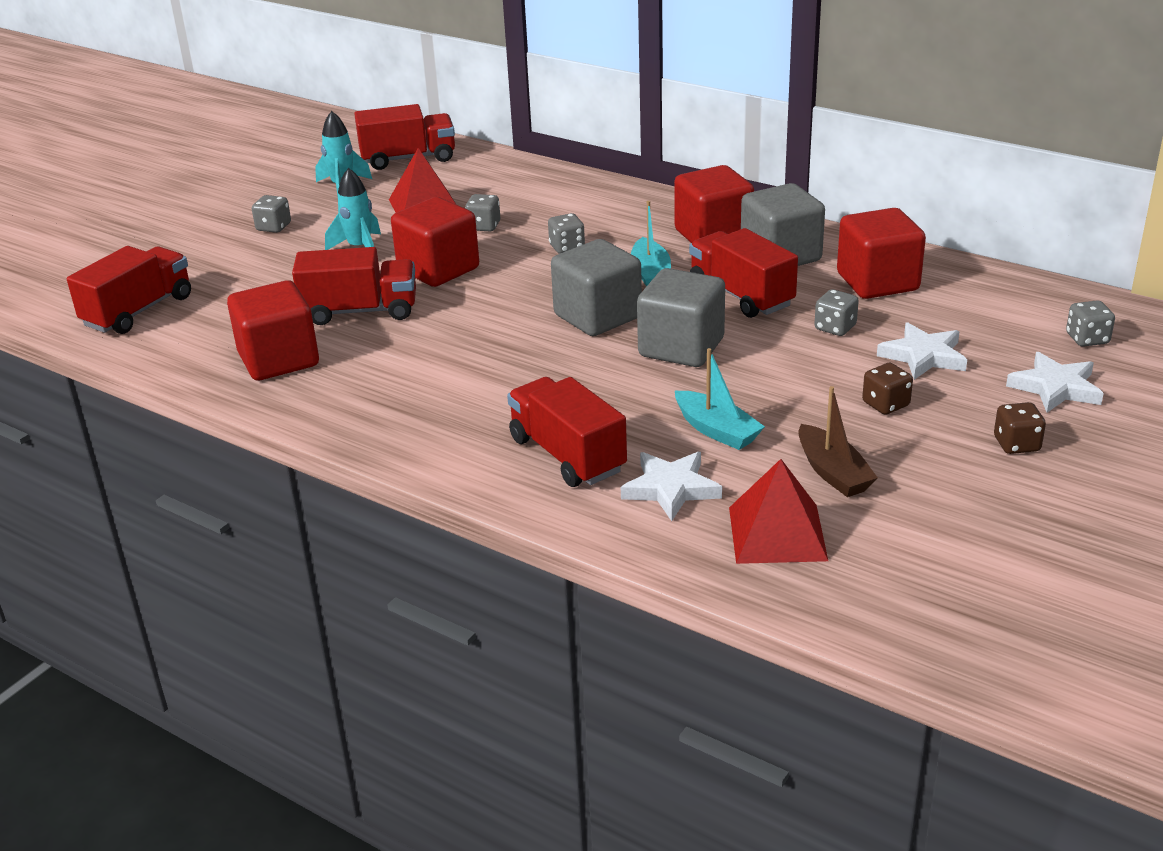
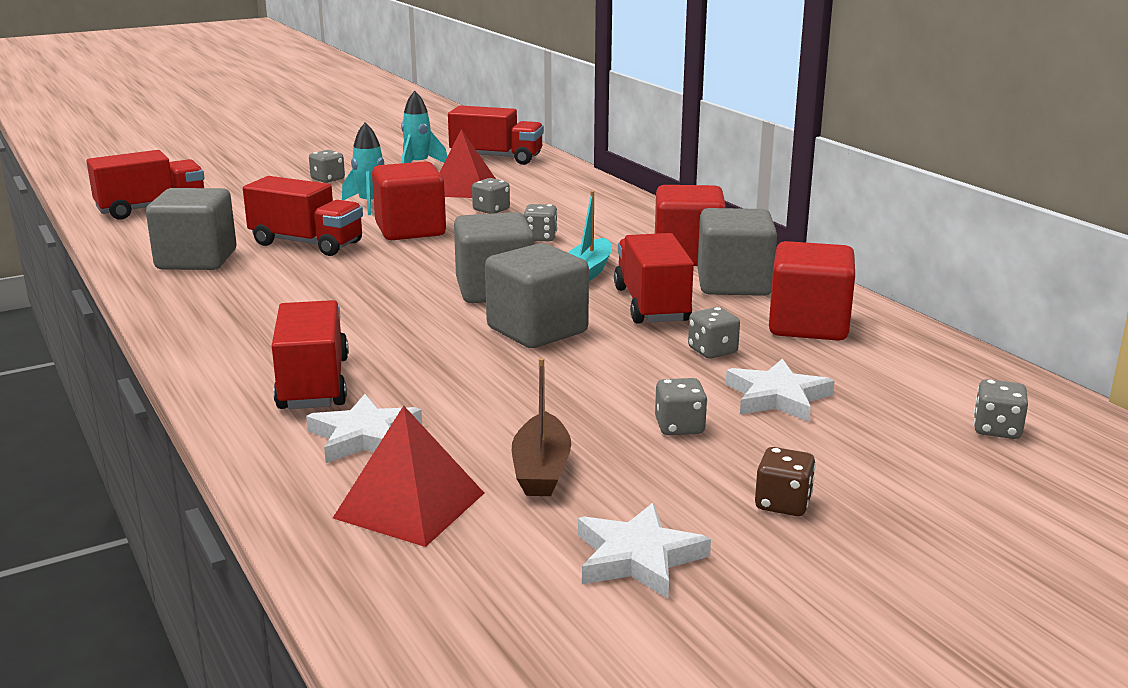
camera: 25 degrees right, 10 degrees down
(279, 360) = (196, 260): red cube -> grey cube
(716, 430) = (476, 402): turquoise boat -> none
(885, 404) = (679, 427): brown dice -> grey dice
(1055, 388) = (899, 464): white star -> white star (637, 557)

